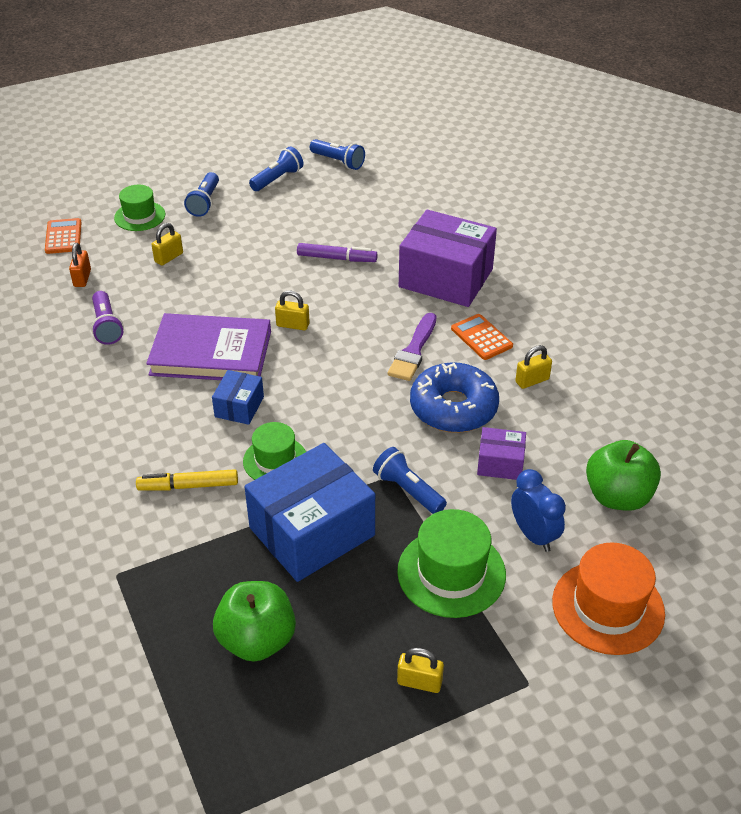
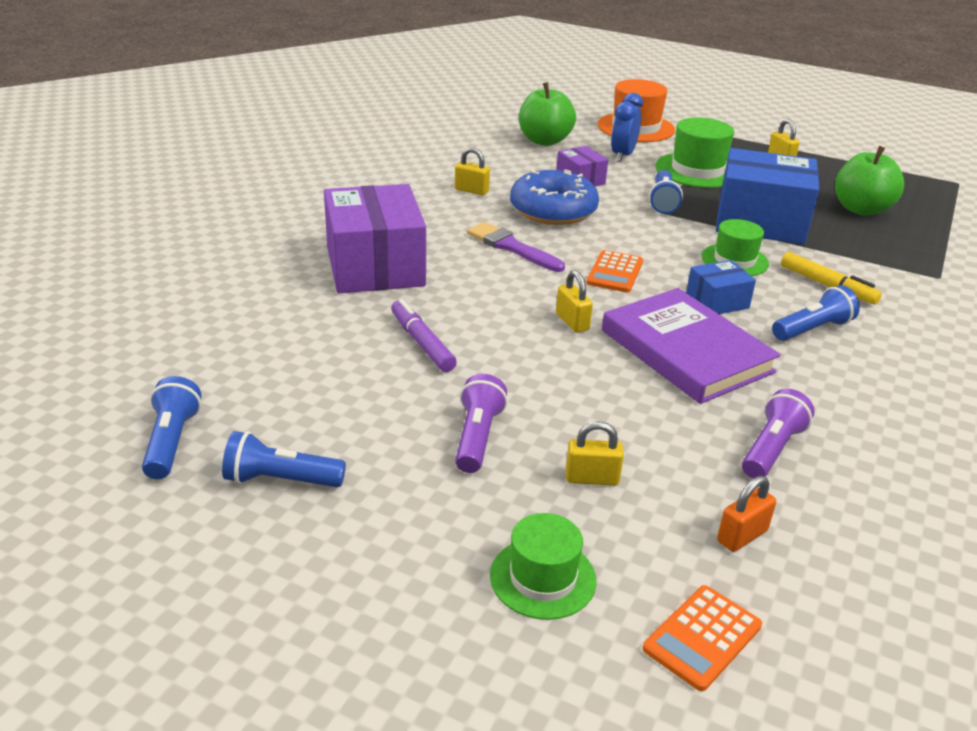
camera: 130 degrees left, 10 degrees down
(205, 202) = (425, 524): blue flashlight -> blue flashlight (812, 329)
(238, 239) = (477, 437): none -> purple flashlight
(413, 351) = (511, 247): purple brush -> purple brush turned 120 degrees counterclockwise
(481, 337) = (446, 223): orange calculator -> orange calculator (614, 272)

